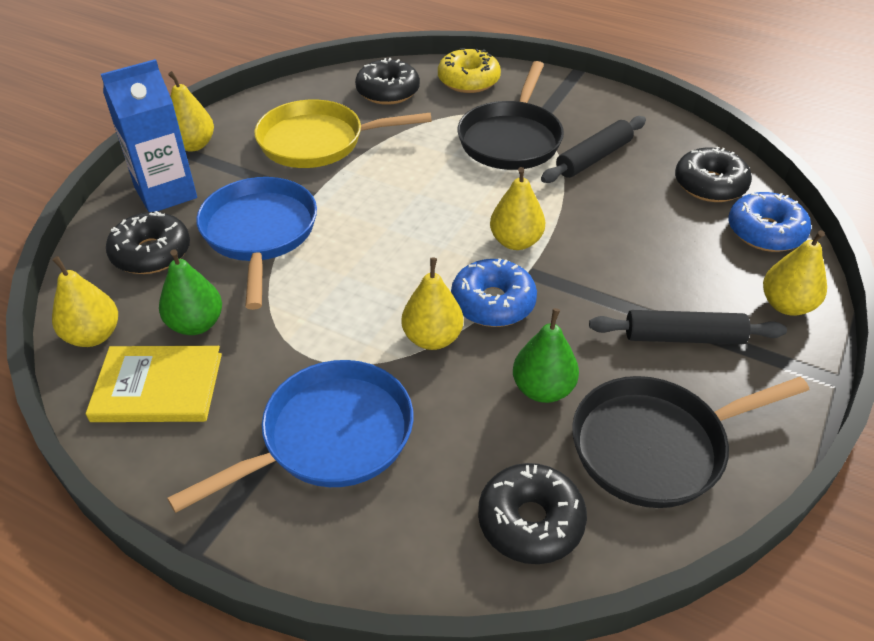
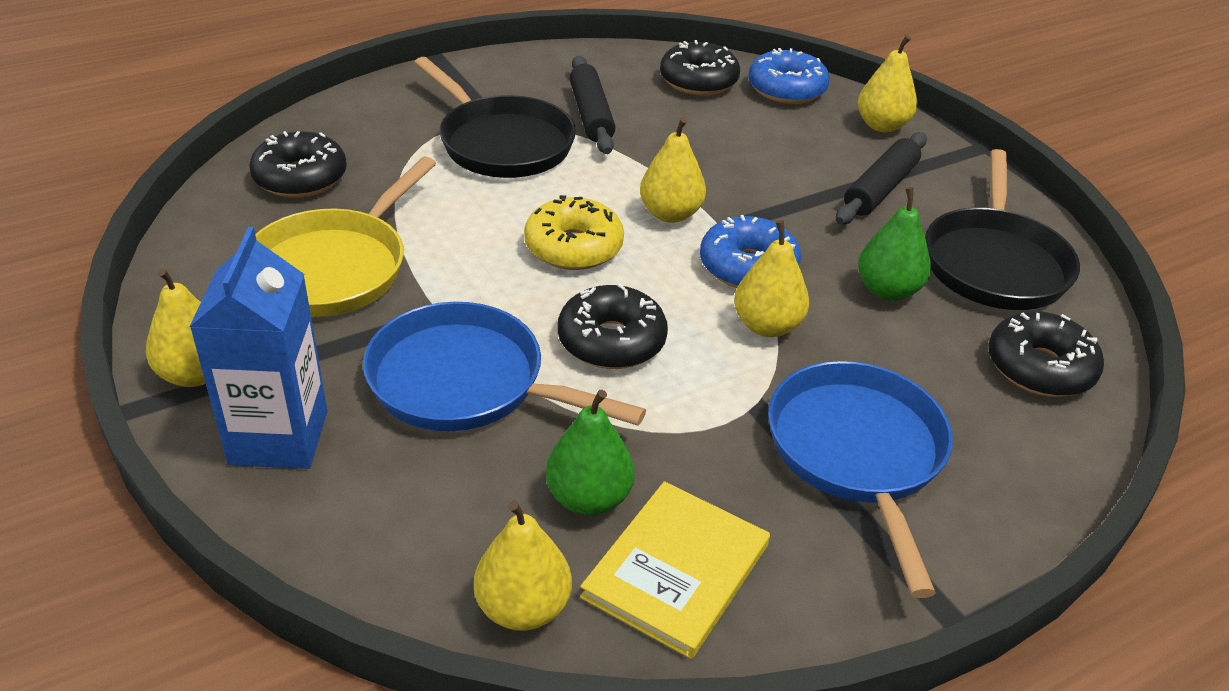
camera: 60 degrees left, 5 degrees down
(151, 253) = (402, 495): black donut -> black donut (611, 341)
(468, 80) = (358, 120): yellow donut -> yellow donut (573, 247)

